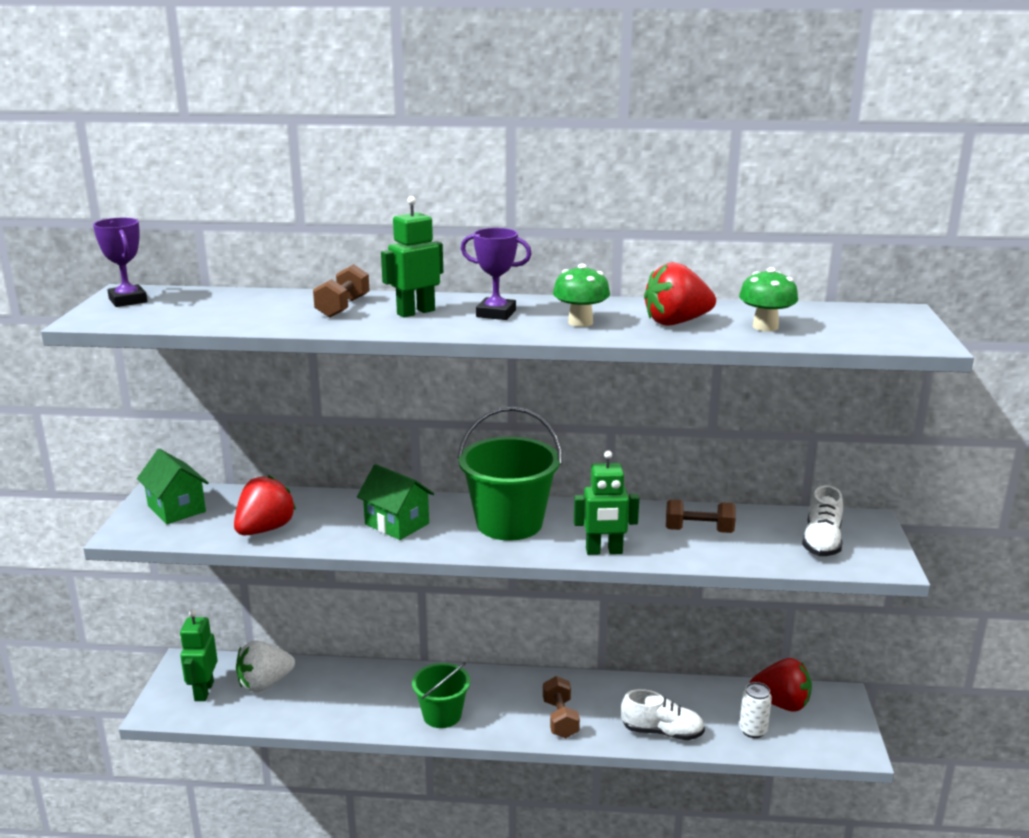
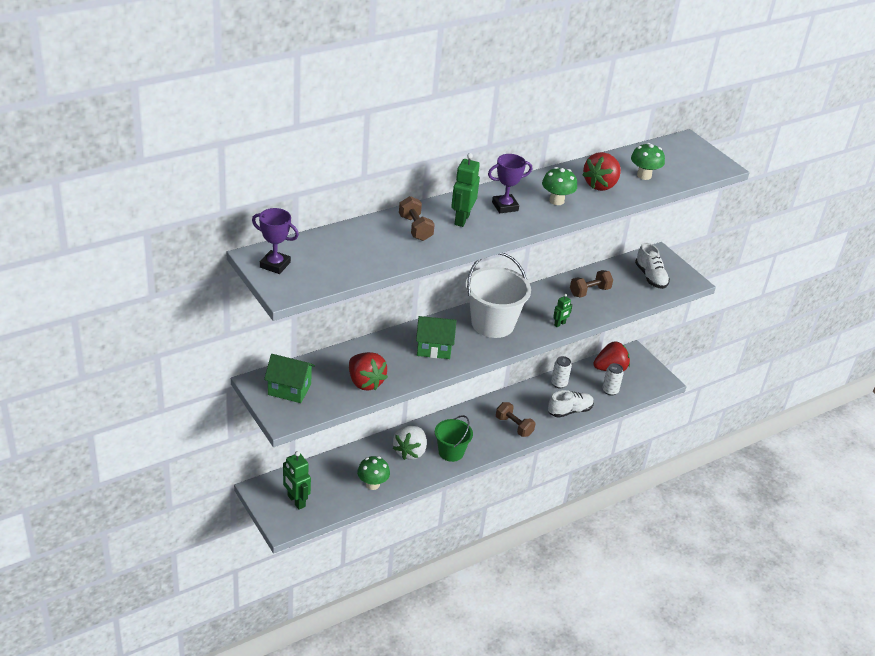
camera: 40 degrees left, 15 degrees up
(265, 529) = (365, 382): red strawberry -> red strawberry turned 150 degrees clockwise
(265, 684) = (328, 479): white strawberry -> white strawberry (410, 452)
(306, 710) = (372, 484): none -> green mushroom
(509, 523) = (492, 324): green bucket -> white bucket
(604, 551) = (559, 324): green robot -> green robot, size x0.56
(681, 693) = (559, 384): none -> white can

